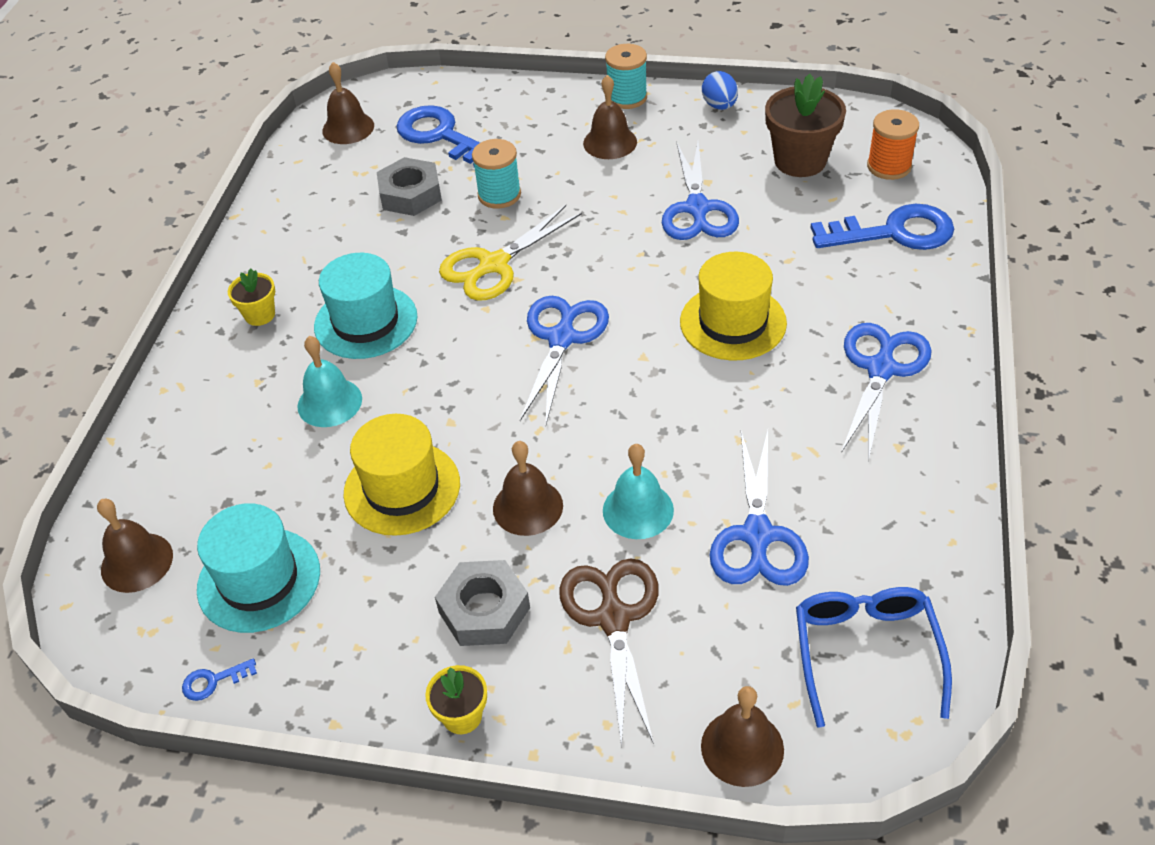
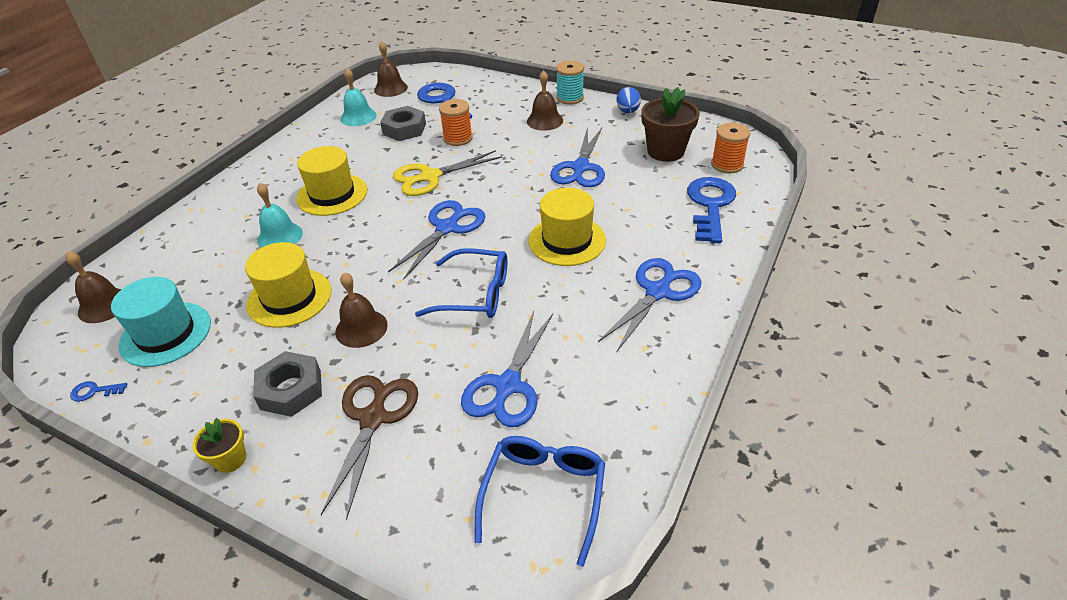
camera: 15 degrees right, 5 degrees down
(260, 315) = (273, 179): yellow flower pot -> none
(366, 322) = (332, 194): turquoise hat -> yellow hat
(499, 195) = (458, 138): turquoise spool -> orange spool
(638, 510) = (433, 348): turquoise bell -> turquoise bell (358, 117)
(651, 425) = (474, 294): none -> blue glasses
(742, 747) = (410, 541): brown bell -> none
(893, 232) = (710, 206): blue key -> blue key turned 90 degrees counterclockwise

